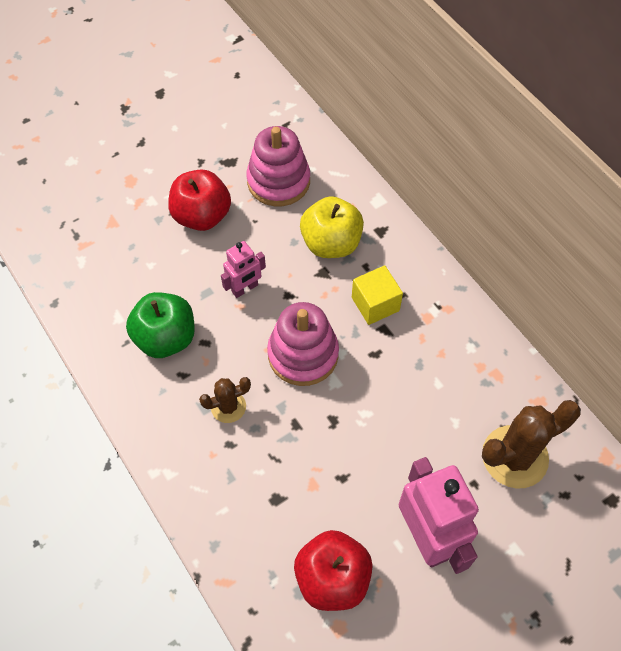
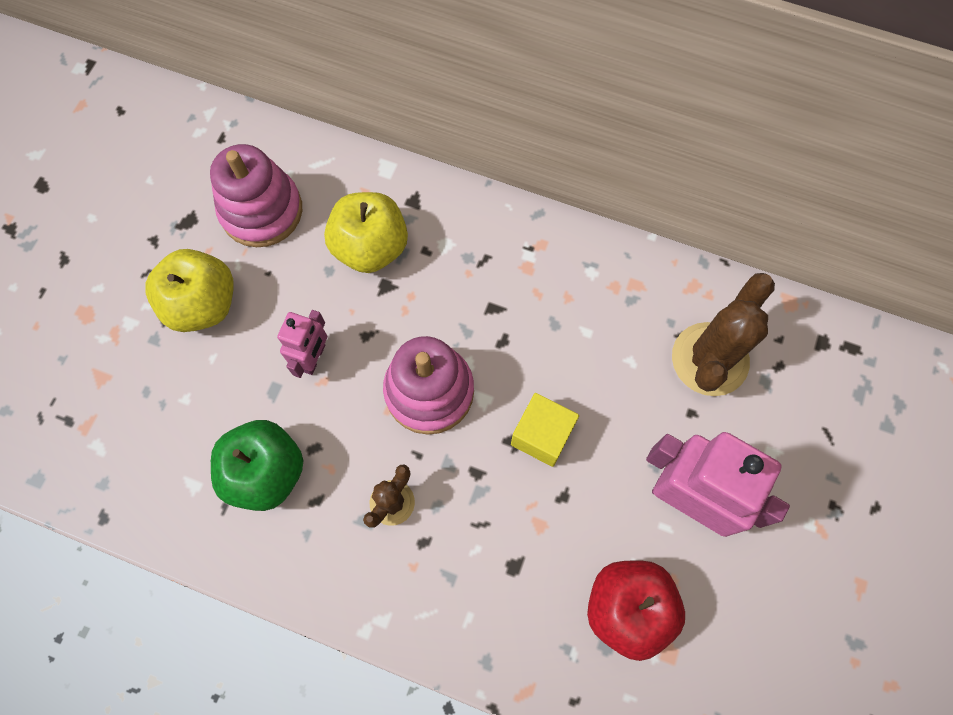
camera: 35 degrees left, 10 degrees up
(202, 216) = (203, 304): red apple -> yellow apple
(375, 304) = (465, 286): yellow cube -> yellow cube (542, 435)

